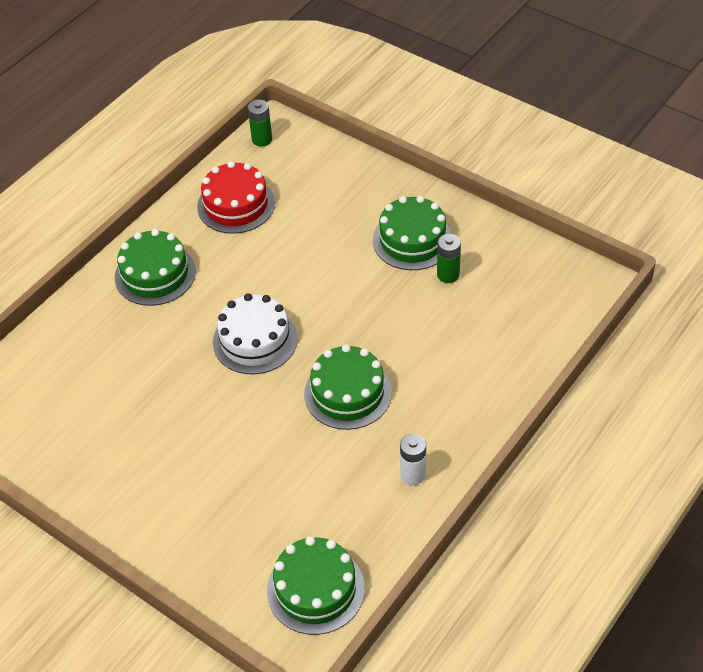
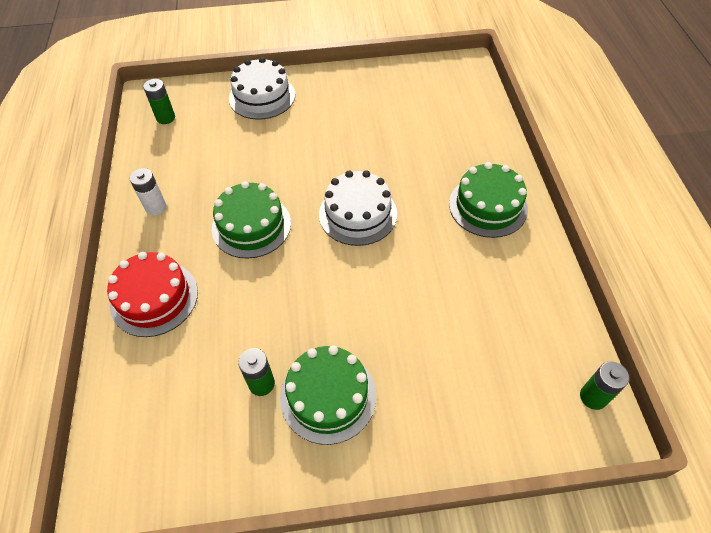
camera: 135 degrees right, 5 degrees up
(193, 538) = (262, 96): none -> white cake
(236, 205) = (515, 307): red cake -> red cake (154, 298)
(315, 589) = (165, 118): green cake -> green battery

